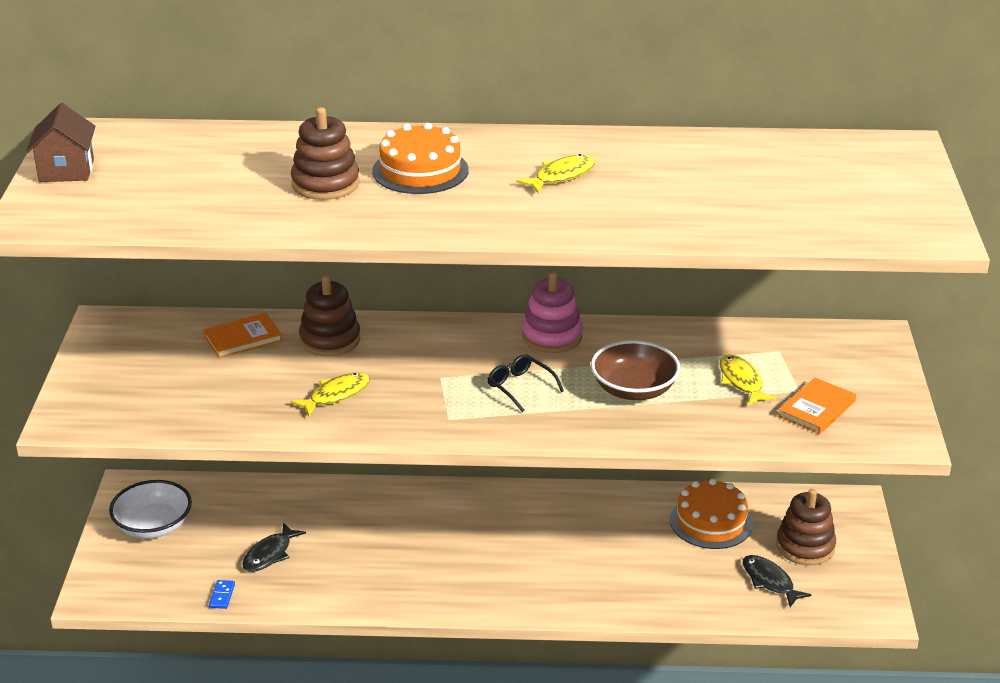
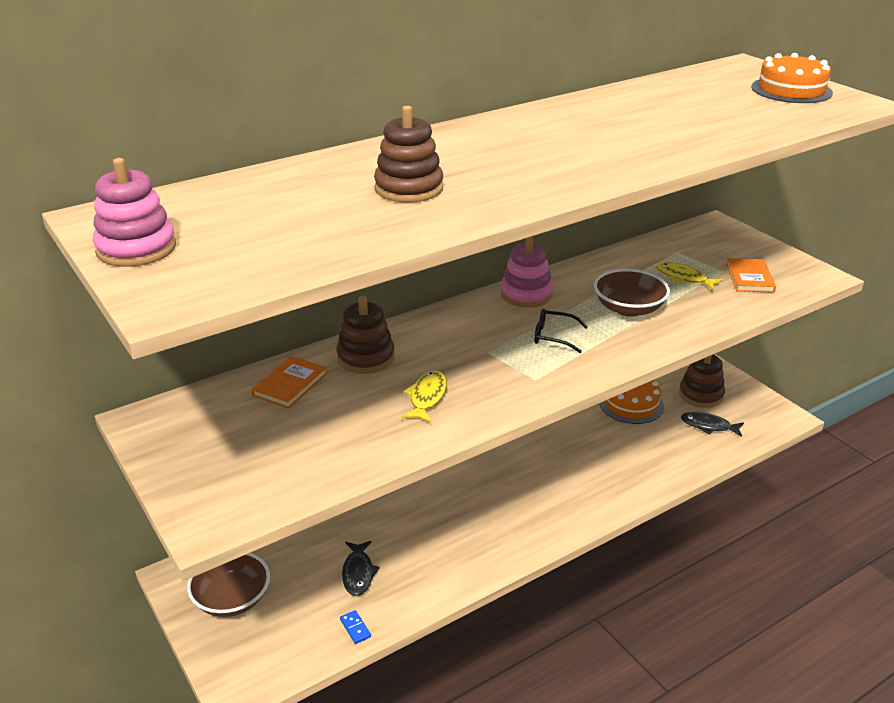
camera: 35 degrees left, 0 degrees up
(66, 170) = (136, 249): brown house -> pink stacking toy
(153, 526) = (232, 599): white bowl -> brown bowl
(420, 170) = (468, 158): orange cake -> orange cake (791, 90)
(561, 176) = (577, 134): yellow fish -> none

